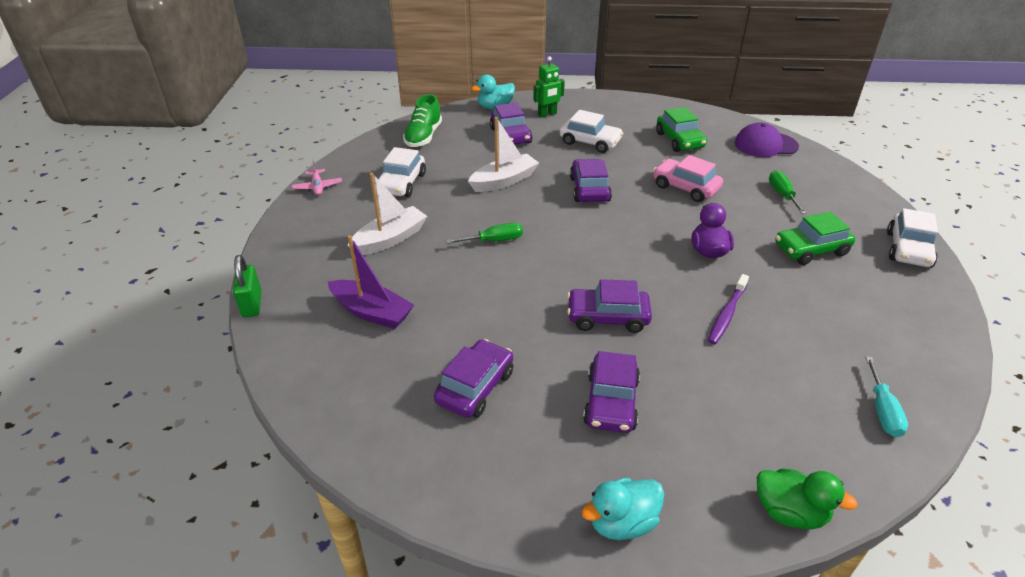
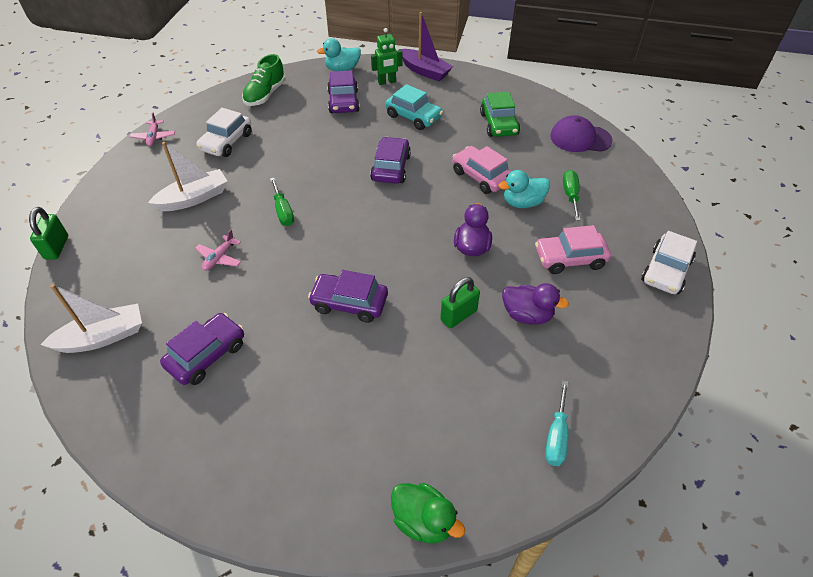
camera: 10 degrees right, 10 degrees up
(372, 312) = (150, 269): purple boat -> purple boat (424, 71)
(445, 292) = (219, 258): none -> pink plane
(494, 241) = (283, 211): green screwdriver -> green screwdriver turned 75 degrees clockwise
(504, 181) = (317, 150): white boat -> white boat (102, 337)
(590, 142) = (413, 117): white car -> turquoise car
(611, 402) = (316, 387): purple car -> none
(622, 522) = (275, 504): turquoise duck -> turquoise duck (522, 203)
(727, 314) = (458, 315): purple toothbrush -> green padlock
(795, 305) = (527, 315): none -> purple duck
(811, 249) = (570, 258): green car -> pink car

